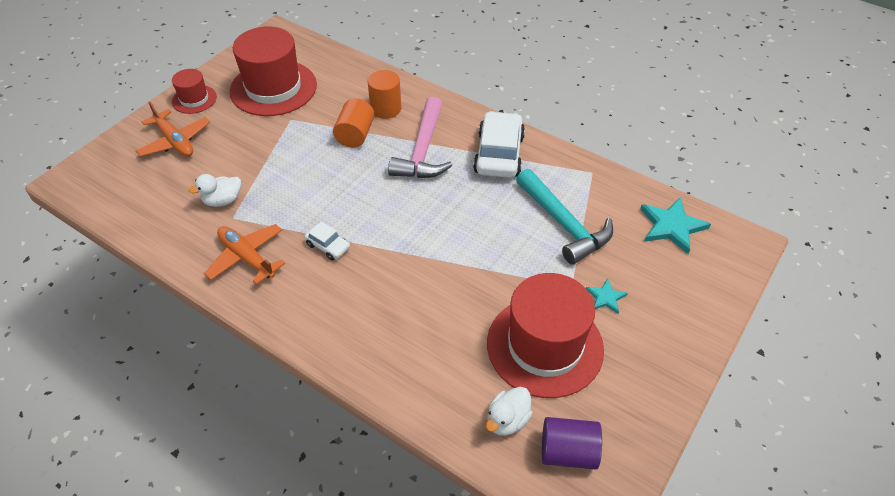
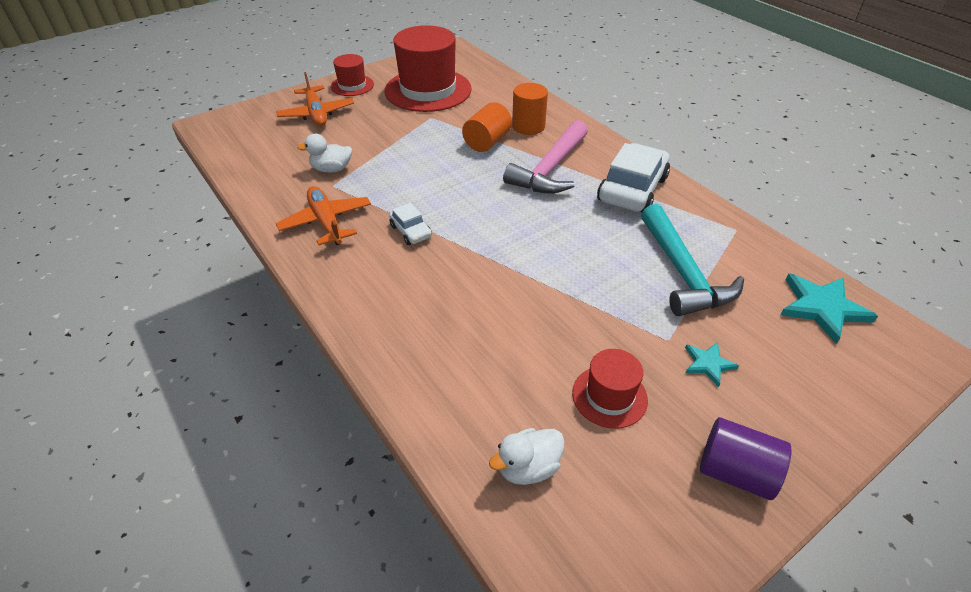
camera: 20 degrees right, 5 degrees down
(544, 346) = (609, 396): red hat -> red hat, size x0.50
(568, 452) = (591, 533): purple cylinder -> purple cylinder (735, 472)

